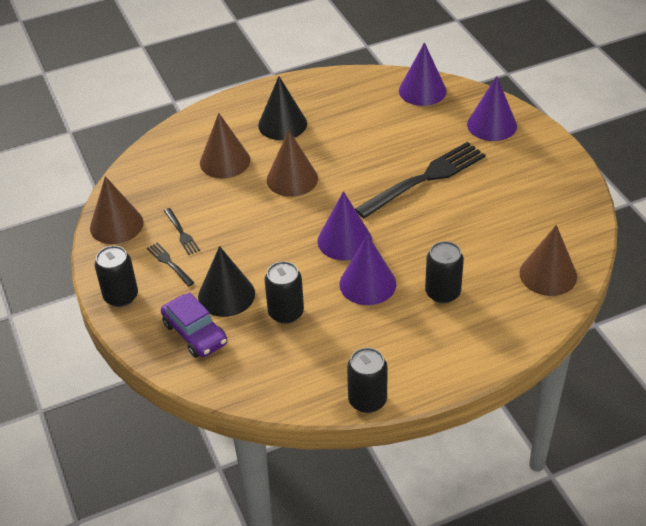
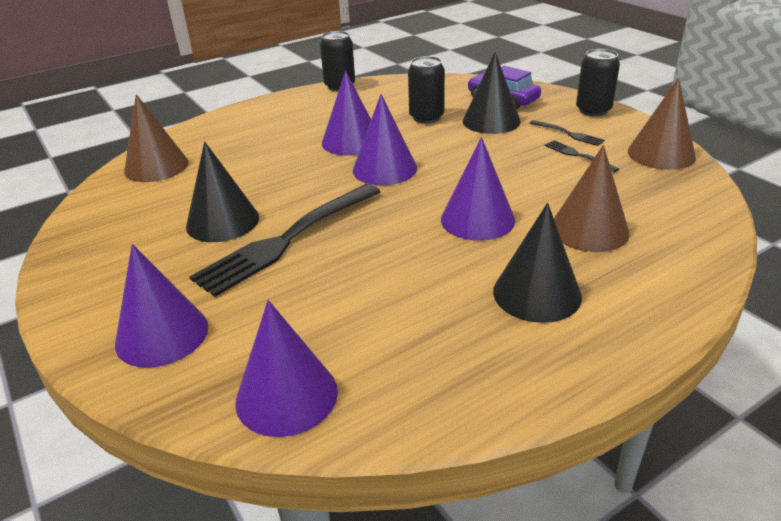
camera: 170 degrees right, 10 degrees down
(292, 179) = (477, 219): brown cone -> purple cone
(442, 292) = (273, 143): black can -> none
(473, 201) = (222, 221): none -> black cone

